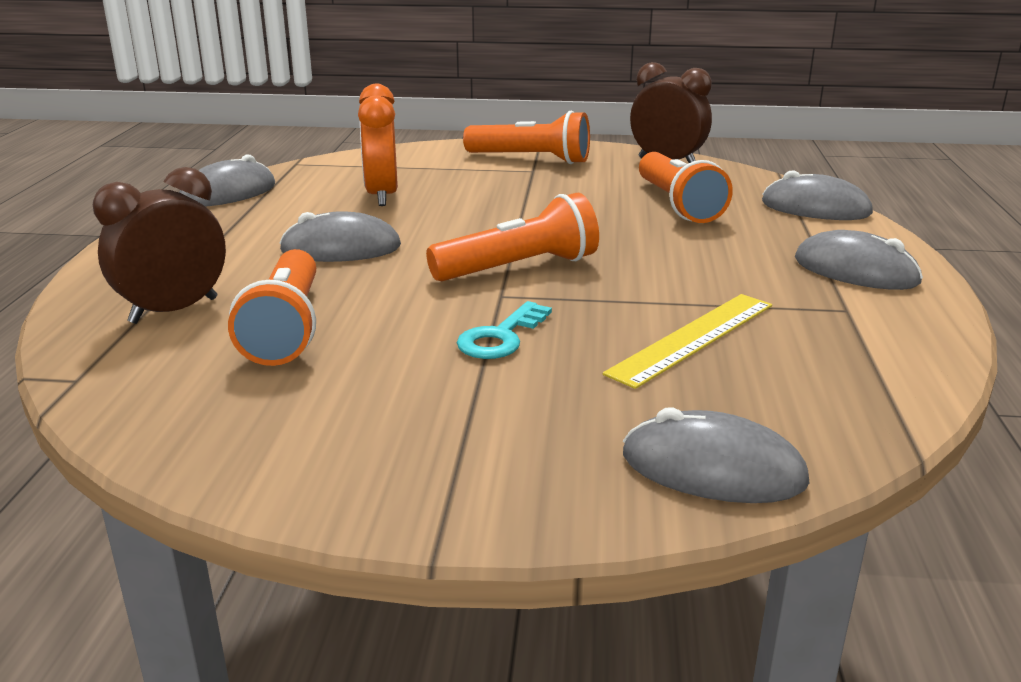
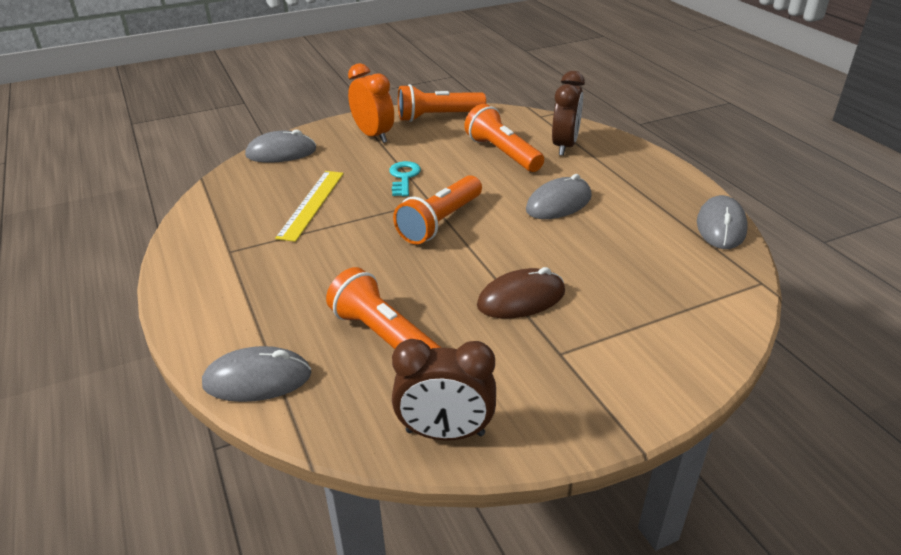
camera: 150 degrees right, 10 degrees up
(382, 196) = (620, 262): orange clock -> orange clock (373, 135)
(518, 197) = (521, 299): none -> brown mouse
(531, 159) = (586, 377): orange flashlight -> orange flashlight (438, 117)
(855, 271) = (222, 291): grey mouse -> none

